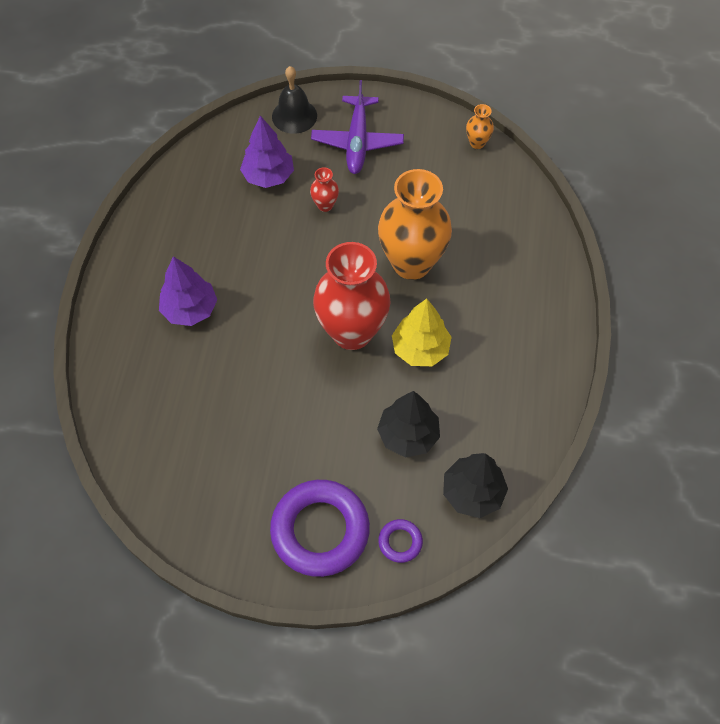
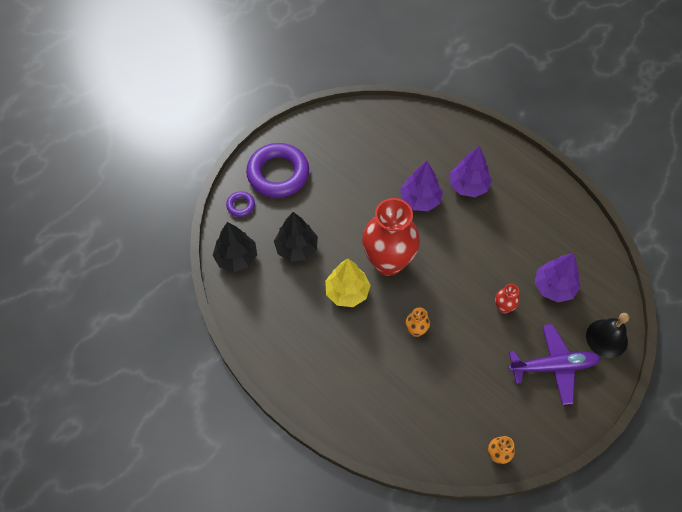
camera: 125 degrees right, 0 degrees up
(245, 347) = (420, 200): none -> purple tree
(357, 141) = (553, 366): purple plane -> purple plane turned 135 degrees clockwise
(411, 263) = (416, 330): orange vase -> orange vase, size x0.42

